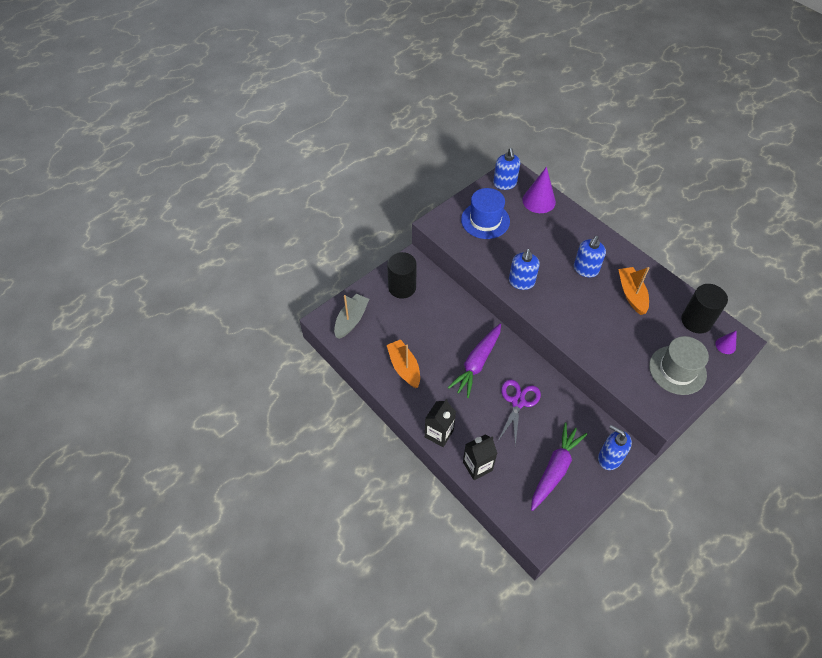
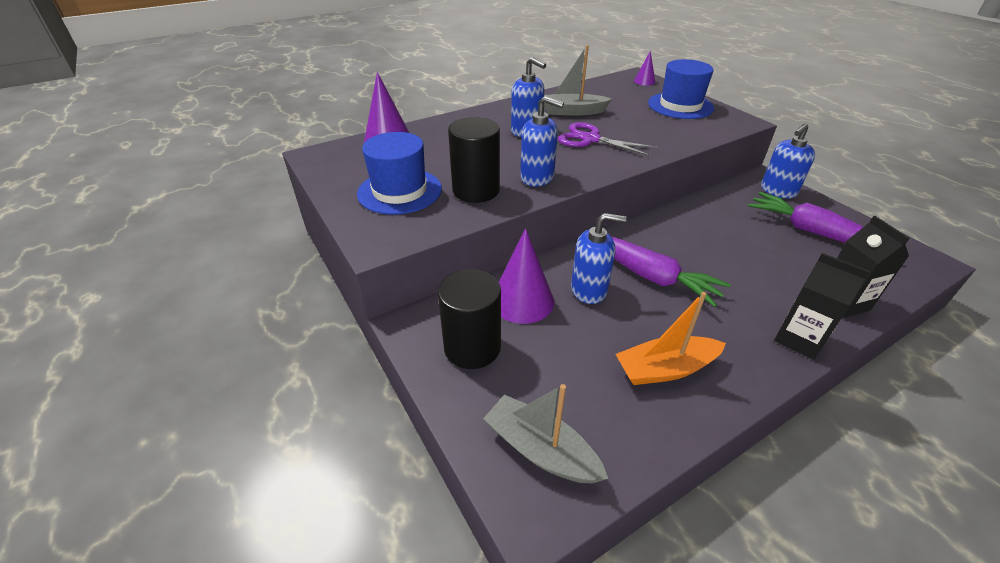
camera: 80 degrees left, 15 degrees down
(439, 303) = (522, 300): none -> purple cone
(505, 183) = (334, 164): blue soap dispenser -> blue soap dispenser (589, 290)
(518, 402) = (714, 246): purple scissors -> purple scissors (590, 139)
(631, 294) = (572, 112): orange boat -> grey boat
(677, 370) = (680, 106): grey hat -> blue hat
(696, 321) = (613, 88): black cylinder -> black cylinder (476, 190)

